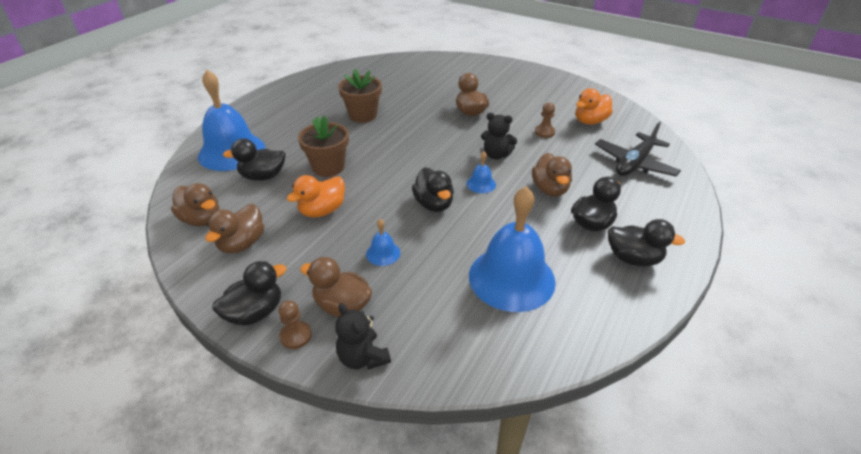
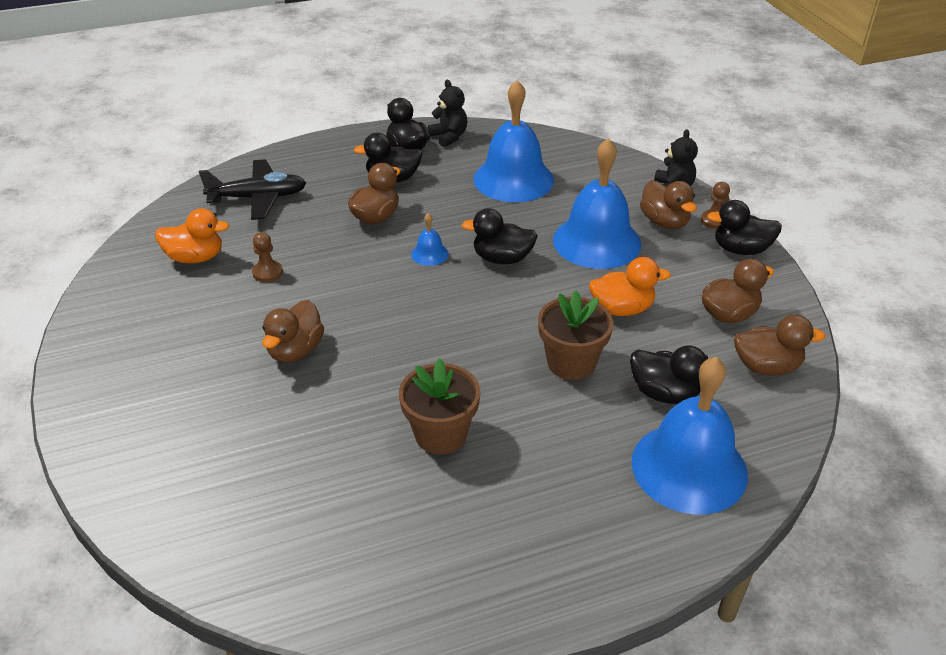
camera: 140 degrees left, 0 degrees up
(202, 219) = (766, 366): brown duck -> brown duck turned 105 degrees clockwise
(383, 253) = (596, 241): blue bell -> blue bell, size x2.39
(433, 204) = (502, 259): black duck -> black duck turned 105 degrees counterclockwise
(496, 155) = (365, 275): black teddy bear -> black teddy bear (449, 137)

